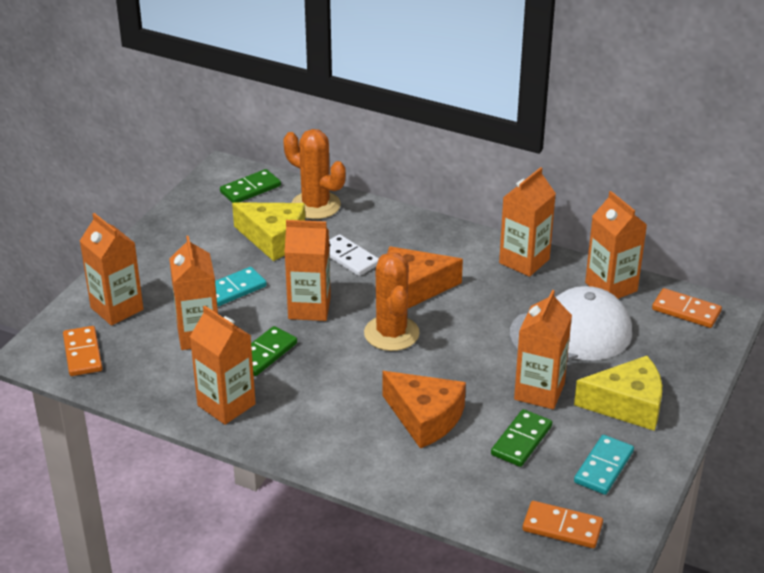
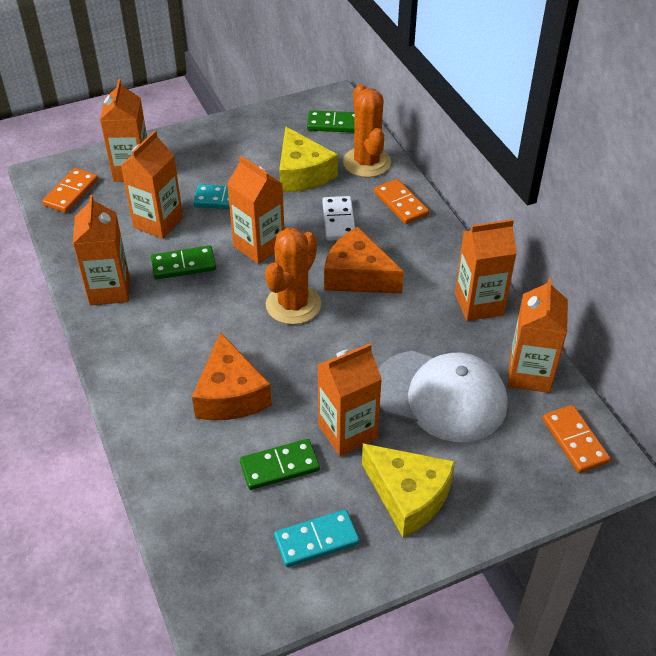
camera: 40 degrees right, 10 degrees up
(562, 527) = (216, 570): orange domino -> orange domino (401, 204)

